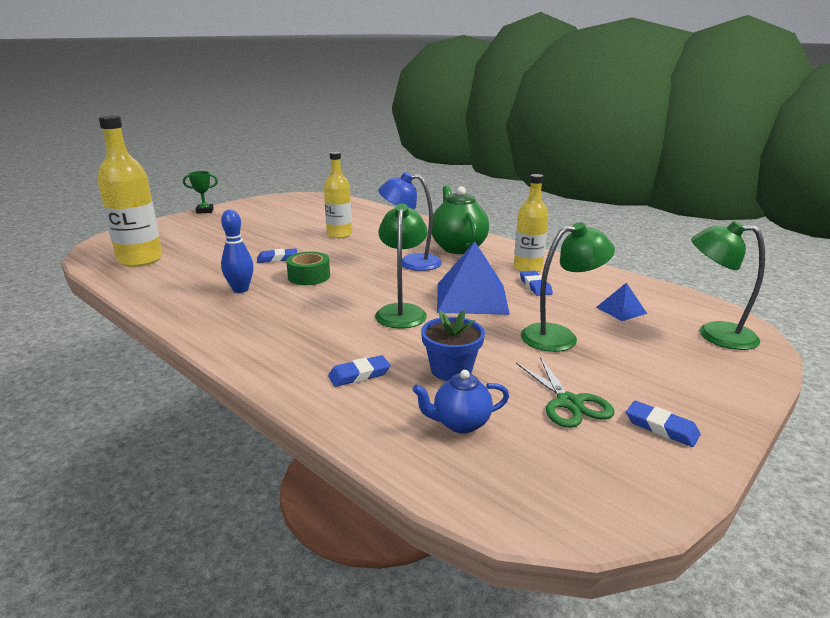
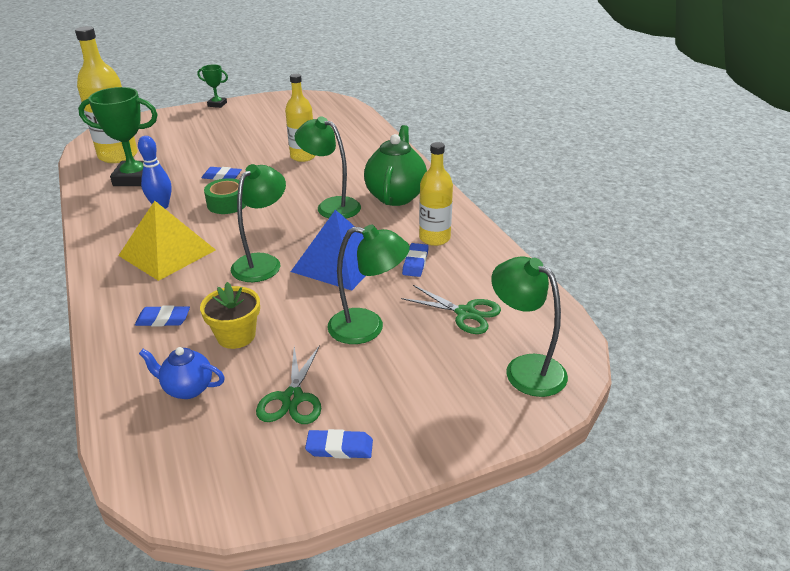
camera: 25 degrees right, 10 degrees up
(182, 274) = (134, 178): none -> green trophy
(293, 322) = (167, 252): none -> yellow pyramid
(411, 262) = (331, 206): blue lamp -> green lamp
(451, 370) = (236, 336): blue flower pot -> yellow flower pot
(621, 310) = (465, 313): blue pyramid -> green scissors
(661, 427) = (339, 448): blue eraser -> blue eraser turned 60 degrees counterclockwise

